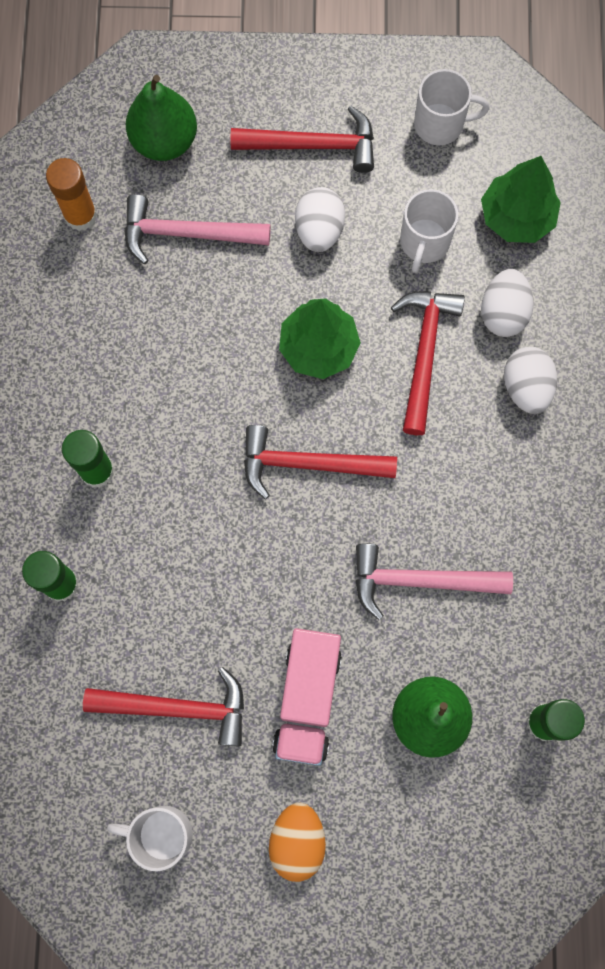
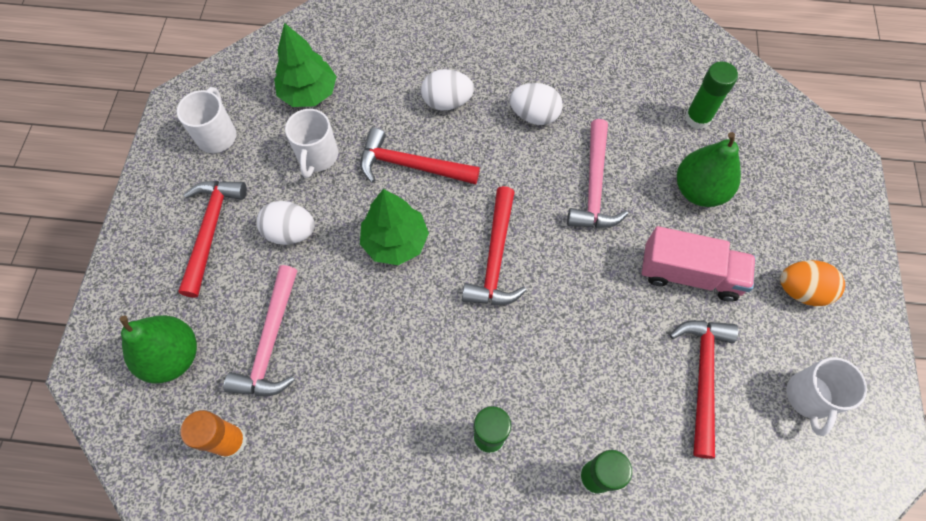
camera: 85 degrees left, 10 degrees down
(424, 243) = (317, 157): white mug -> white mug turned 75 degrees clockwise
(503, 313) = (385, 110): white egg -> white egg (534, 115)

